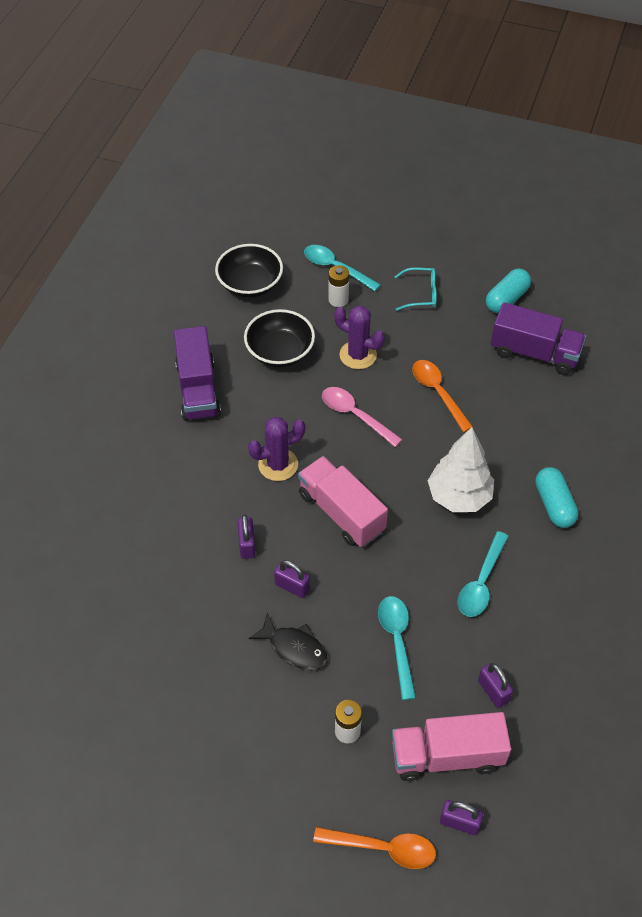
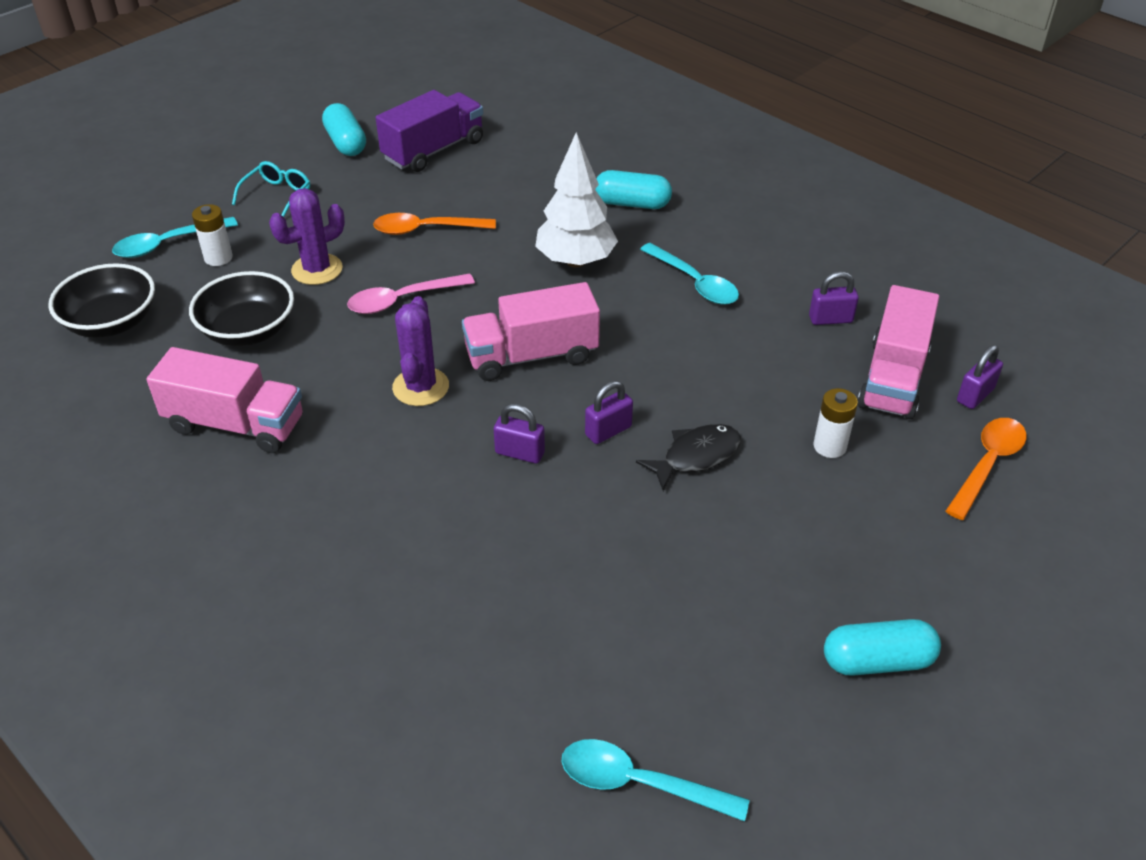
camera: 65 degrees left, 10 degrees down
(163, 815) = (877, 661): none -> turquoise capsule
(198, 389) = (235, 424): purple truck -> pink truck
(397, 641) = (733, 368): turquoise spoon -> turquoise spoon (639, 783)

